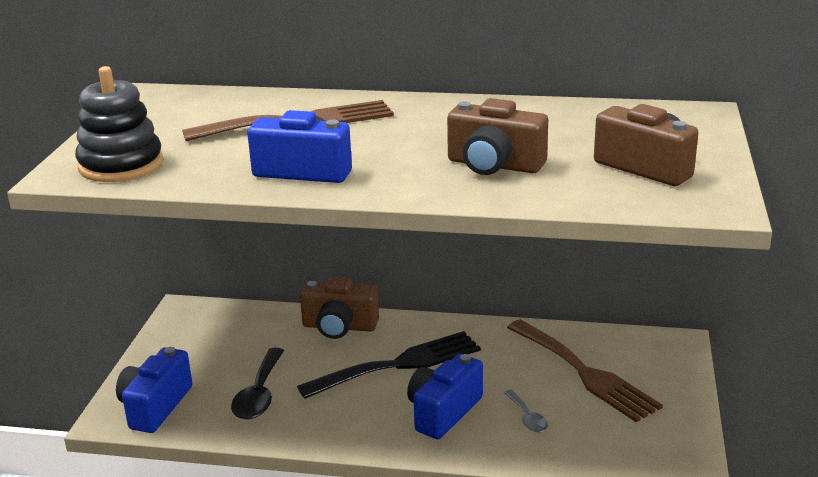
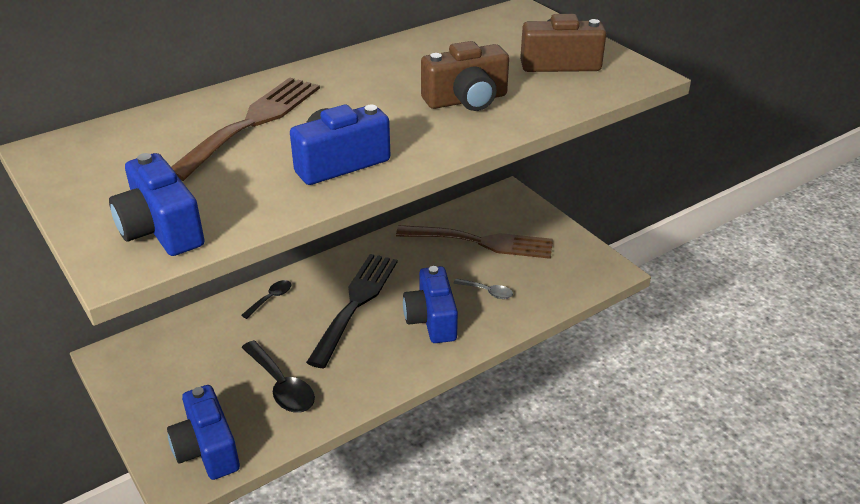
camera: 45 degrees left, 10 degrees up
(121, 165) = (161, 229): black stacking toy -> blue camera
(339, 326) = (271, 299): brown camera -> black spoon

